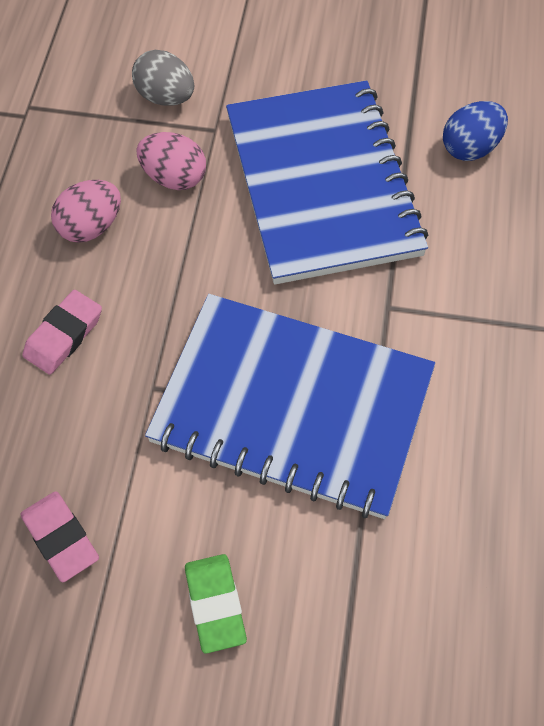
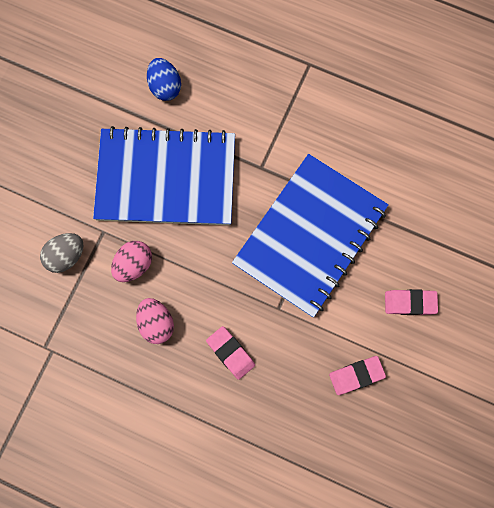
camera: 75 degrees left, 15 degrees up
(215, 604) = (410, 303): green eraser -> pink eraser

